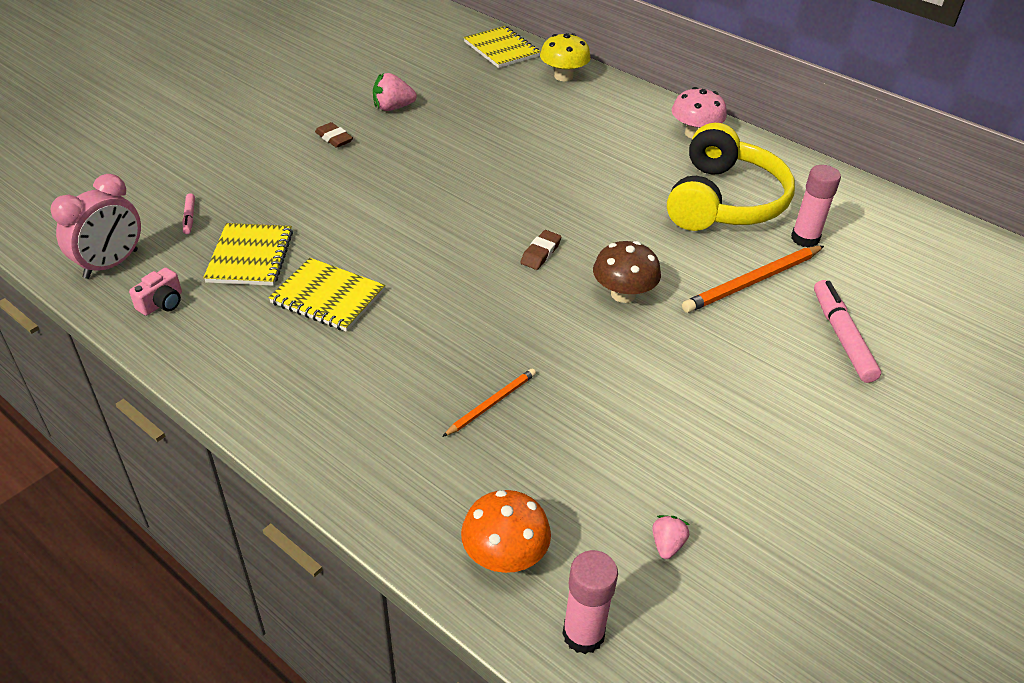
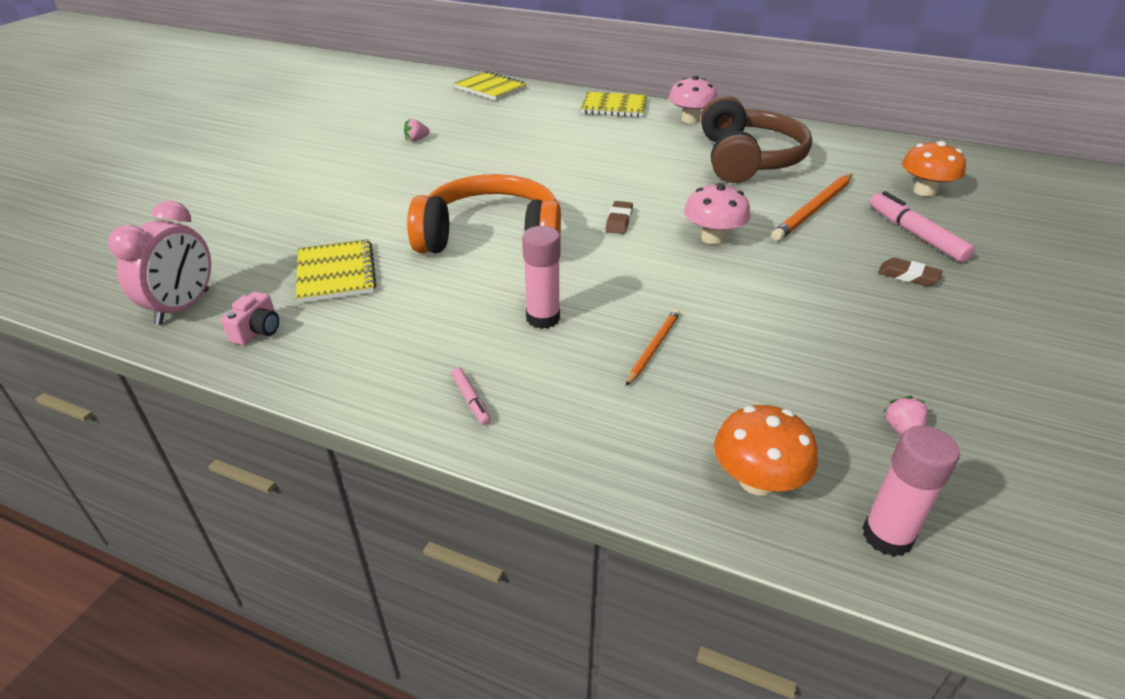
camera: 15 degrees left, 5 degrees down
(189, 217) = (254, 252): pink marker -> pink marker (471, 400)
(328, 297) = (436, 292): yellow notebook -> yellow notebook (614, 107)
(334, 138) = (372, 169): brown eraser -> brown eraser (908, 276)
(393, 108) = (416, 139): pink strawberry -> pink strawberry, size x0.61
(407, 246) = (491, 237): none -> orange headphones
(563, 76) = (555, 98): yellow mushroom -> none
(623, 294) = (713, 238): brown mushroom -> pink mushroom
(724, 201) = (747, 159): yellow headphones -> brown headphones
(805, 239) = (831, 173): pink glue stick -> pink glue stick (543, 318)
(895, 284) = (924, 191): none -> orange mushroom

